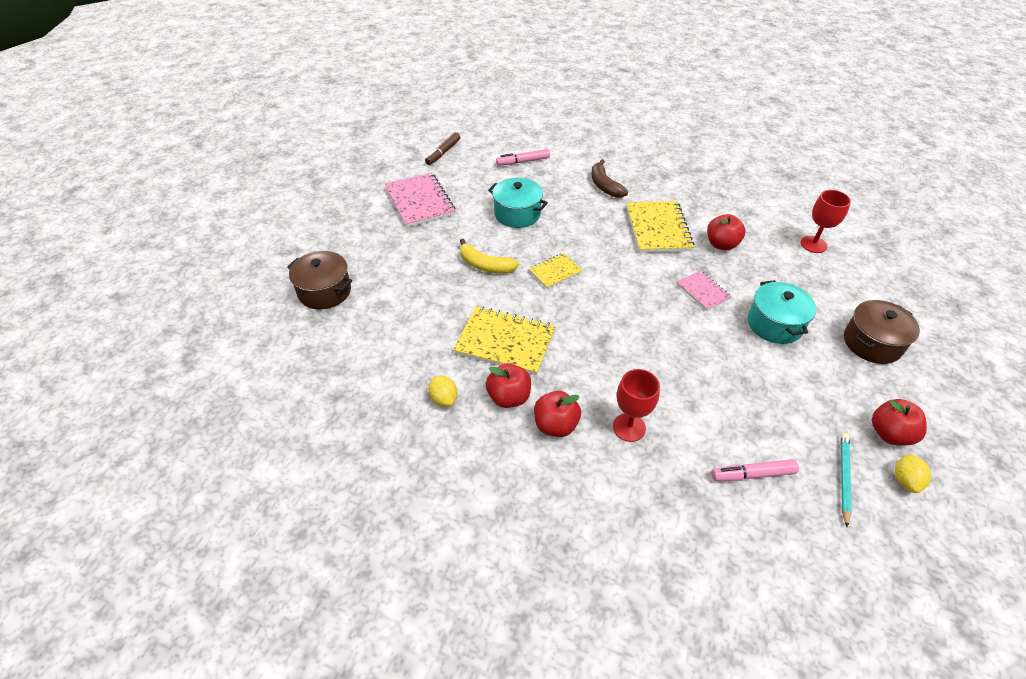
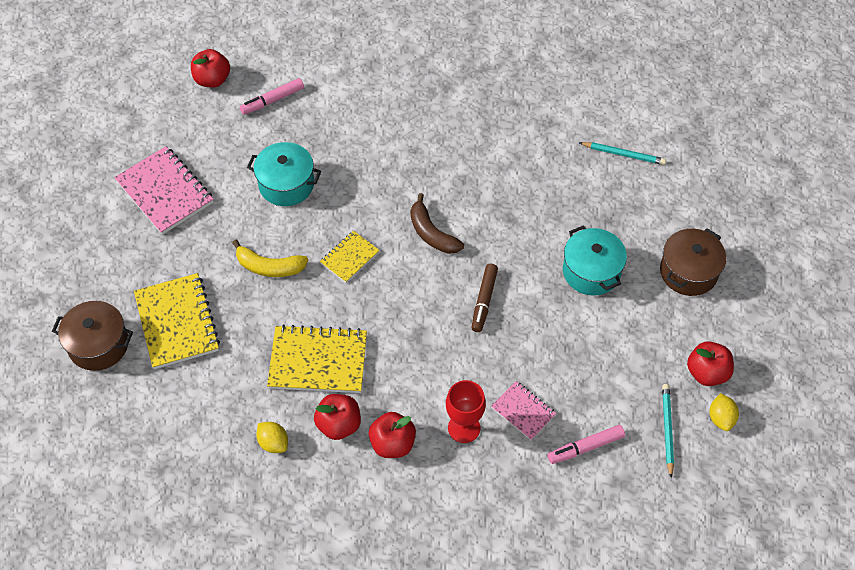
camera: 15 degrees left, 10 degrees up
(443, 153) = (168, 107): brown marker -> brown marker (484, 301)
(604, 186) = (379, 118): brown banana -> brown banana (432, 233)
(658, 229) = (452, 170): yellow notebook -> yellow notebook (177, 322)
(703, 291) = (513, 247): pink notebook -> pink notebook (523, 411)
(721, 244) = (525, 177): red apple -> red apple (212, 80)
(813, 244) = (623, 154): red goblet -> turquoise pencil

